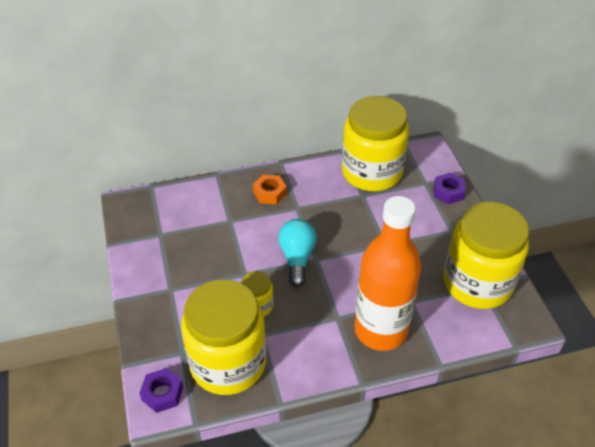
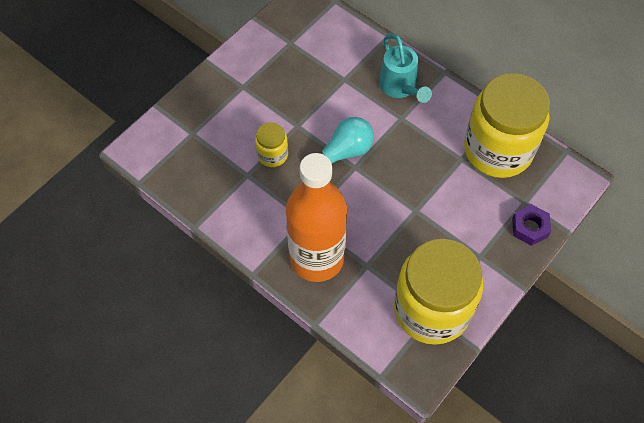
camera: 55 degrees right, 15 degrees up
(162, 393) = (149, 145): purple nut -> none
(228, 363) = (204, 169): yellow jar -> none
(270, 193) = (400, 87): orange nut -> turquoise watering can

